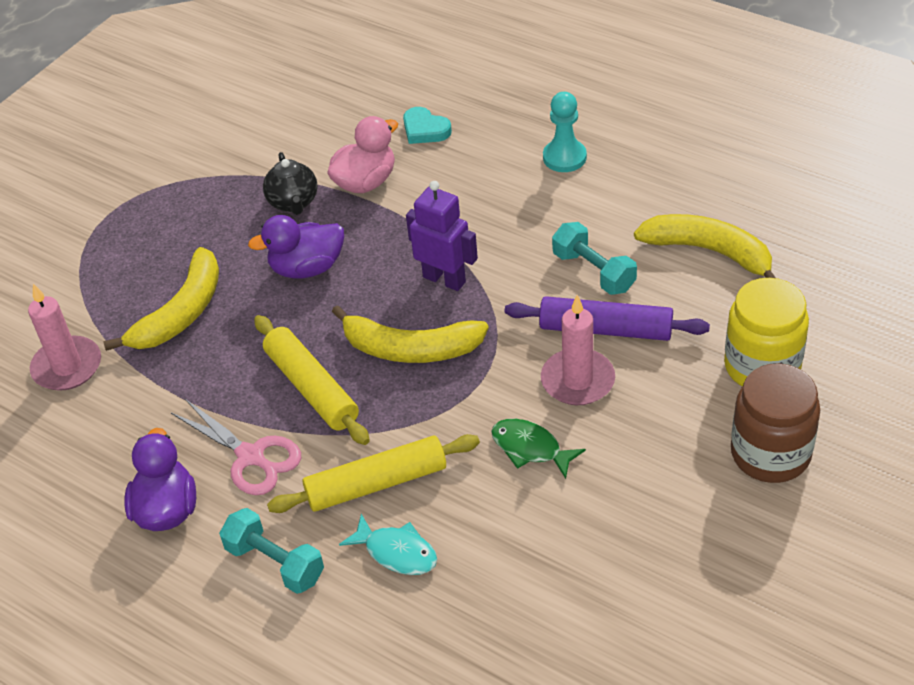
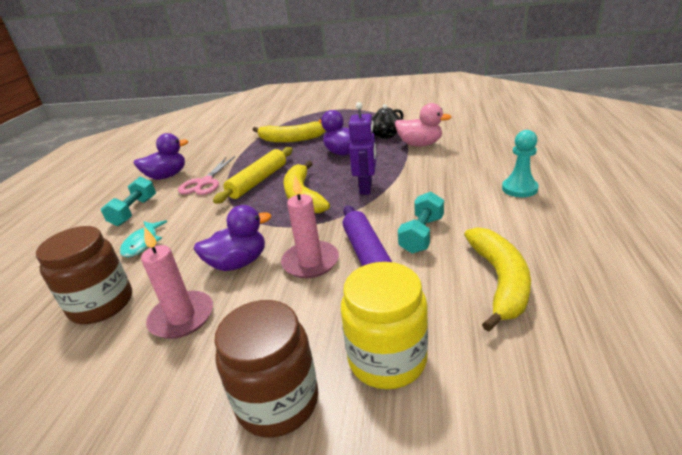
camera: 65 degrees right, 15 degrees down
(67, 367) = (246, 132): pink candle -> pink candle (182, 317)
(376, 483) = (194, 220): yellow rolling pin -> none
(425, 130) = (481, 144): turquoise heart -> none
(524, 600) = (102, 304): none -> brown jar
(530, 448) = (238, 263): green fish -> purple duck

